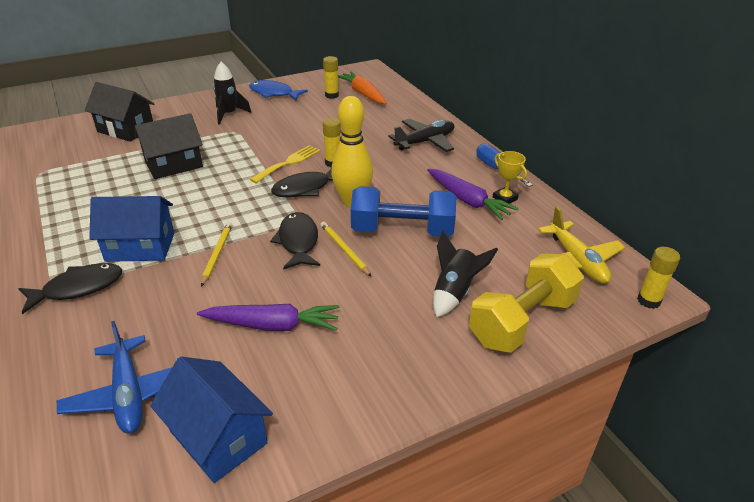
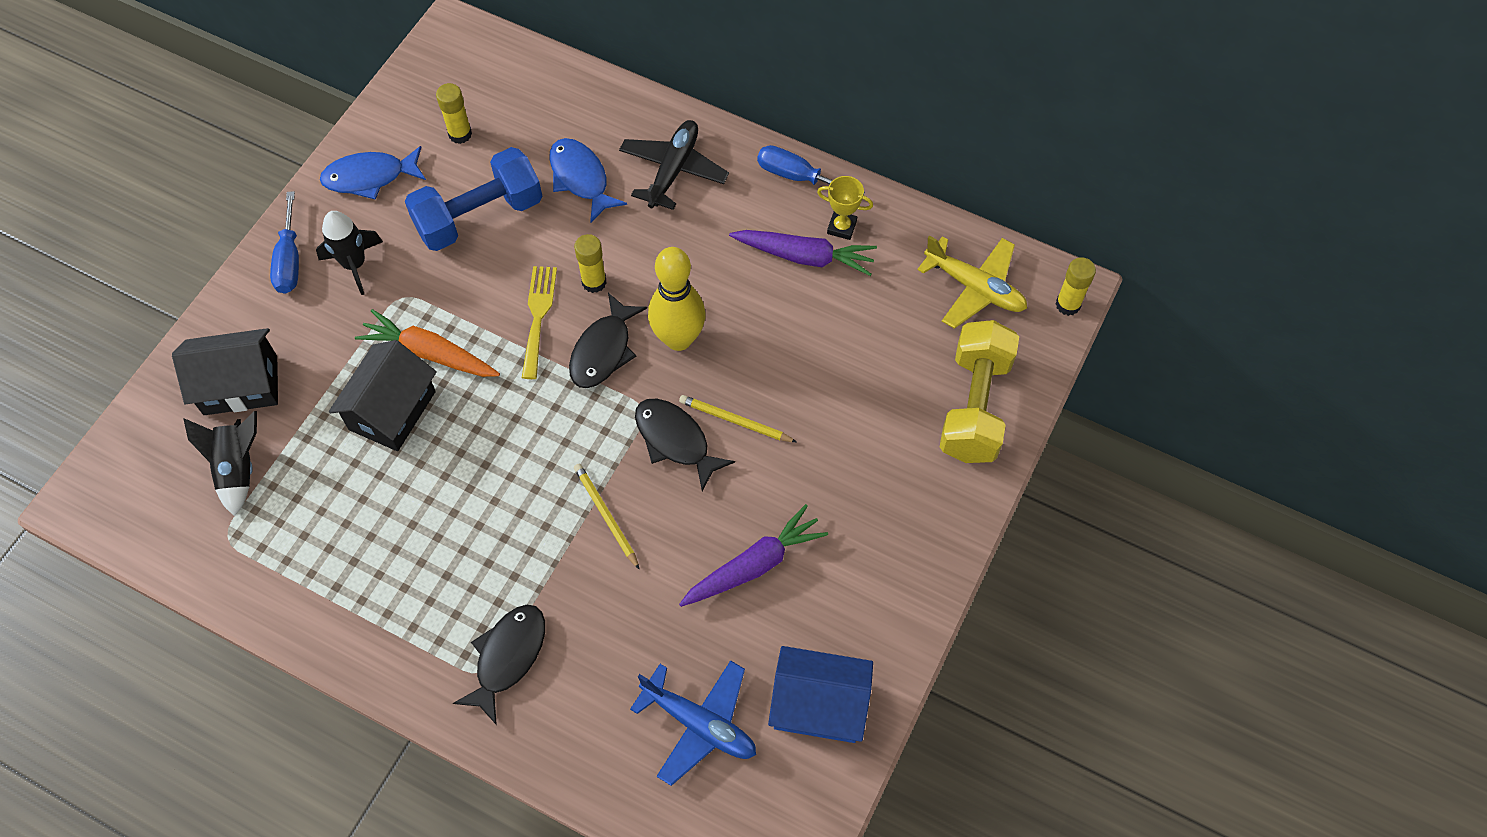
camera: 35 degrees left, 25 degrees up
(140, 247) = (508, 562): blue house -> none
(204, 103) = (289, 260): none -> blue screwdriver
(363, 94) = (501, 105): orange carrot -> orange carrot (430, 353)
(372, 127) = (581, 178): none -> blue fish
(402, 231) = (772, 352): blue dumbbell -> blue dumbbell (479, 216)
(454, 292) = (889, 409): black rocket -> black rocket (238, 468)

